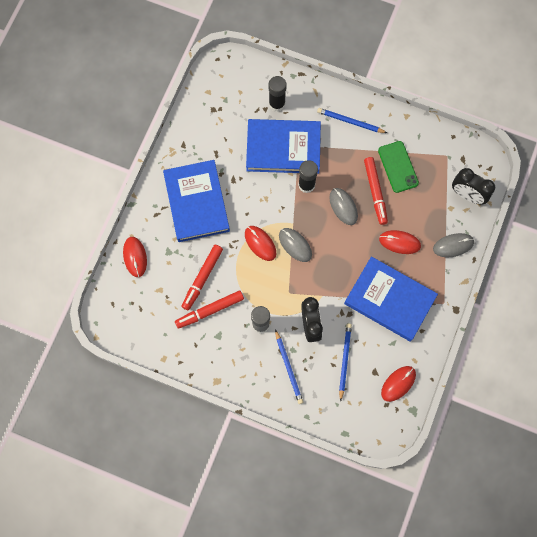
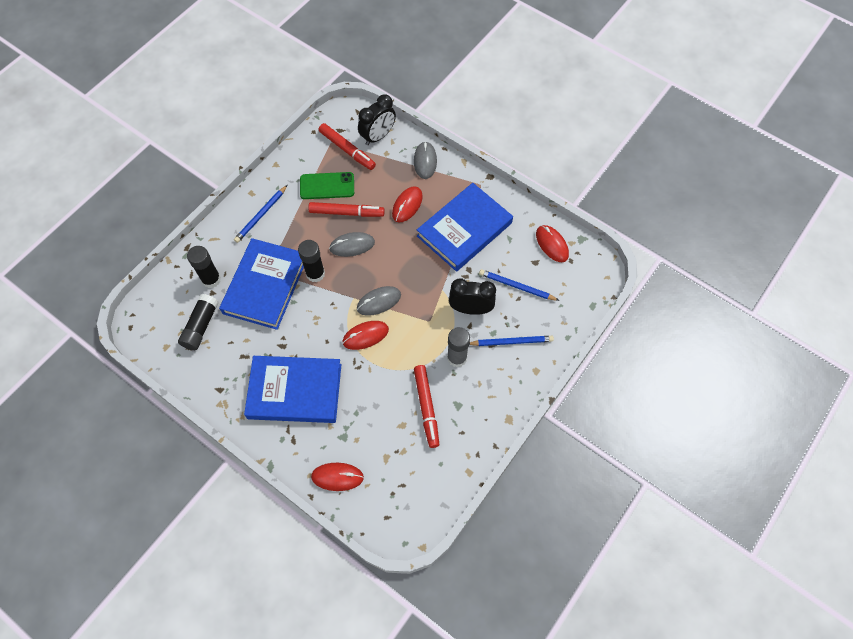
camera: 75 degrees left, 10 degrees down
(202, 278) = (387, 406): red marker -> red marker (347, 150)
(233, 111) = (201, 326): none -> black glue stick

